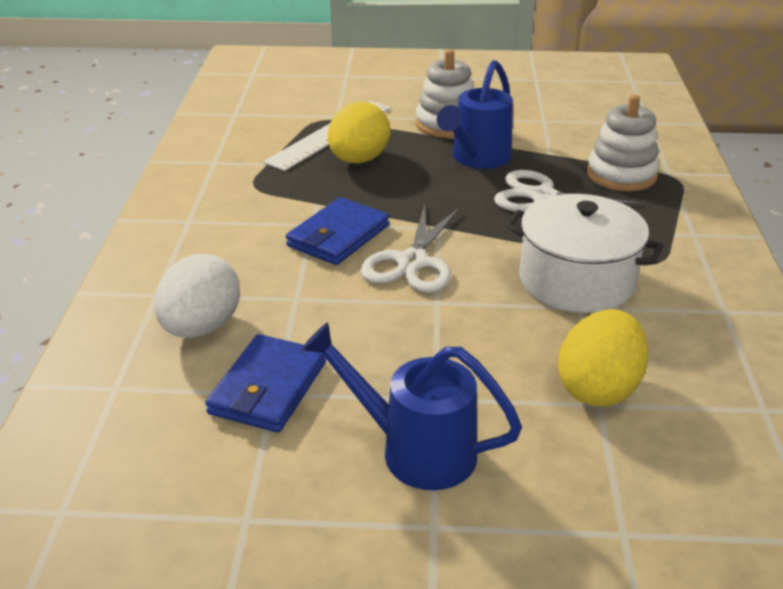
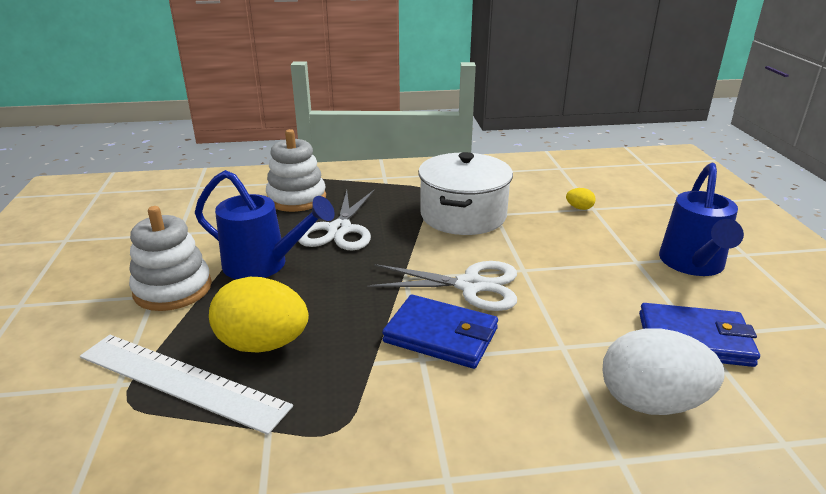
camera: 100 degrees left, 5 degrees down
(598, 388) = (579, 208): yellow egg -> yellow egg, size x0.41

